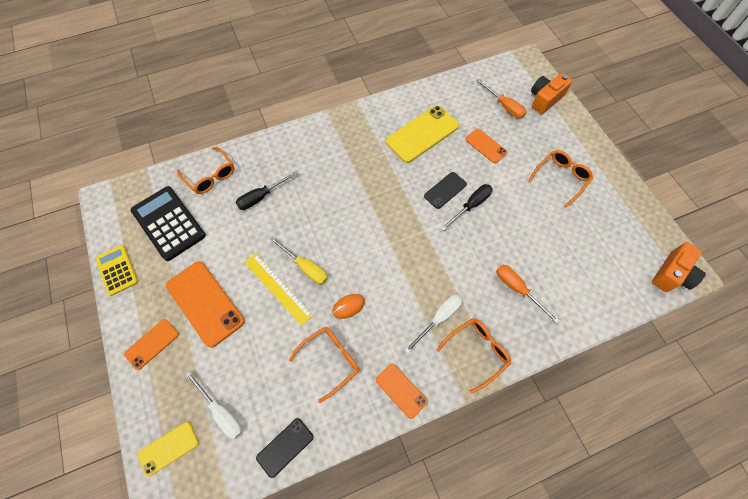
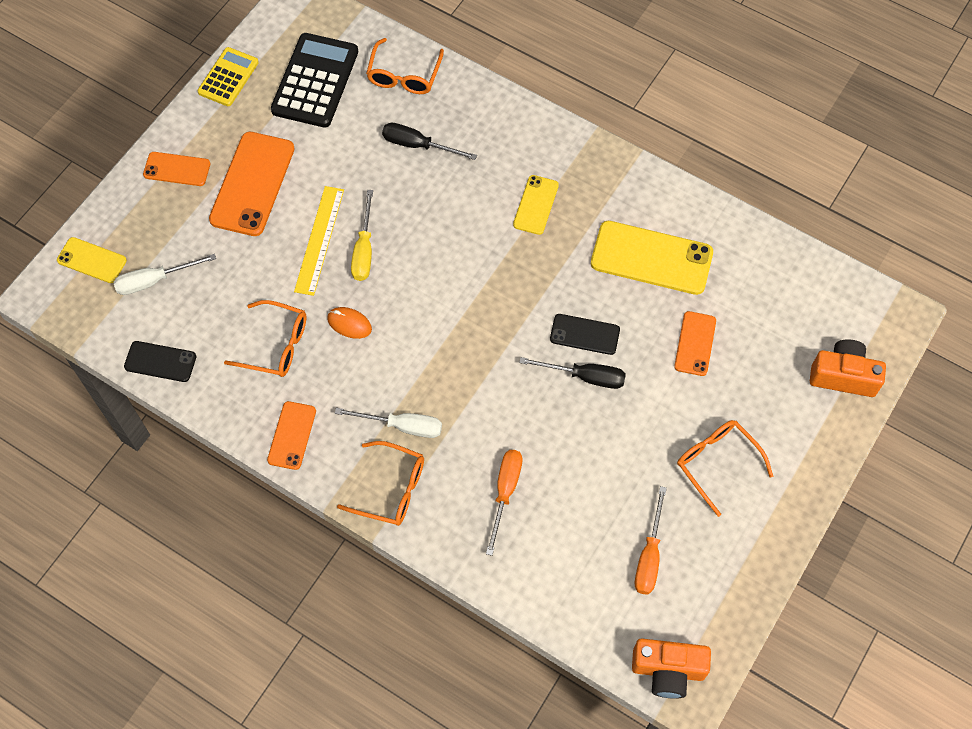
camera: 55 degrees right, 0 degrees up
(221, 412) = (154, 280): white screwdriver -> white screwdriver turned 60 degrees clockwise
(349, 164) = (536, 205): none -> yellow phone
(504, 106) = (785, 330): orange screwdriver -> orange screwdriver (649, 555)
(561, 178) = (717, 463): orange glasses -> orange glasses turned 135 degrees counterclockwise

